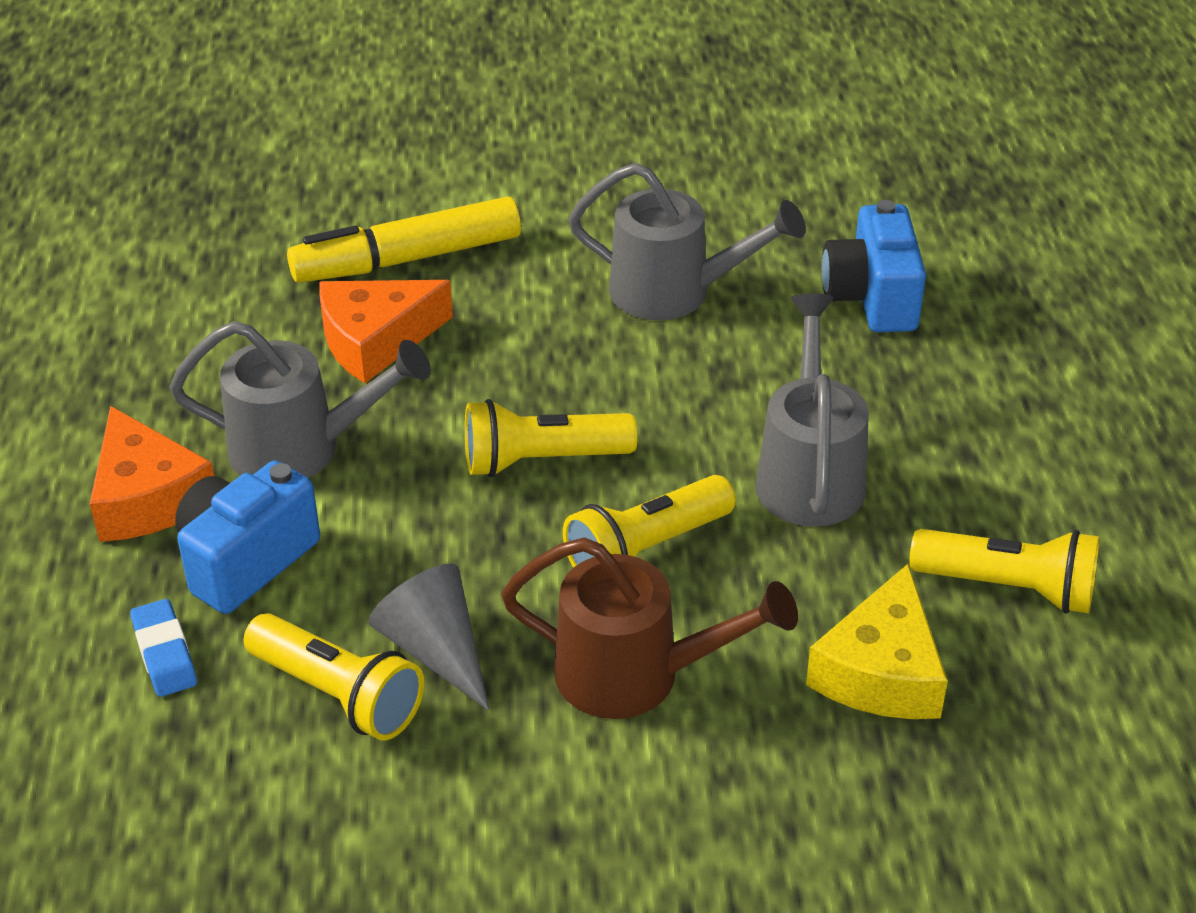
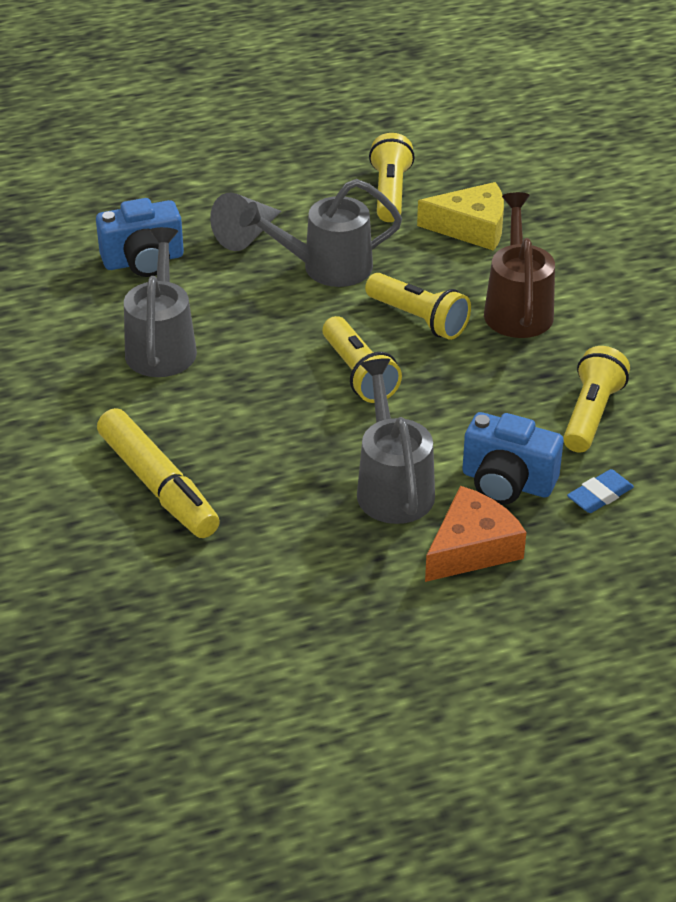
camera: 105 degrees left, 0 degrees up
(375, 340) = (263, 478): orange cheese -> none
(435, 650) = (538, 384): grey cone -> grey cone (246, 235)

